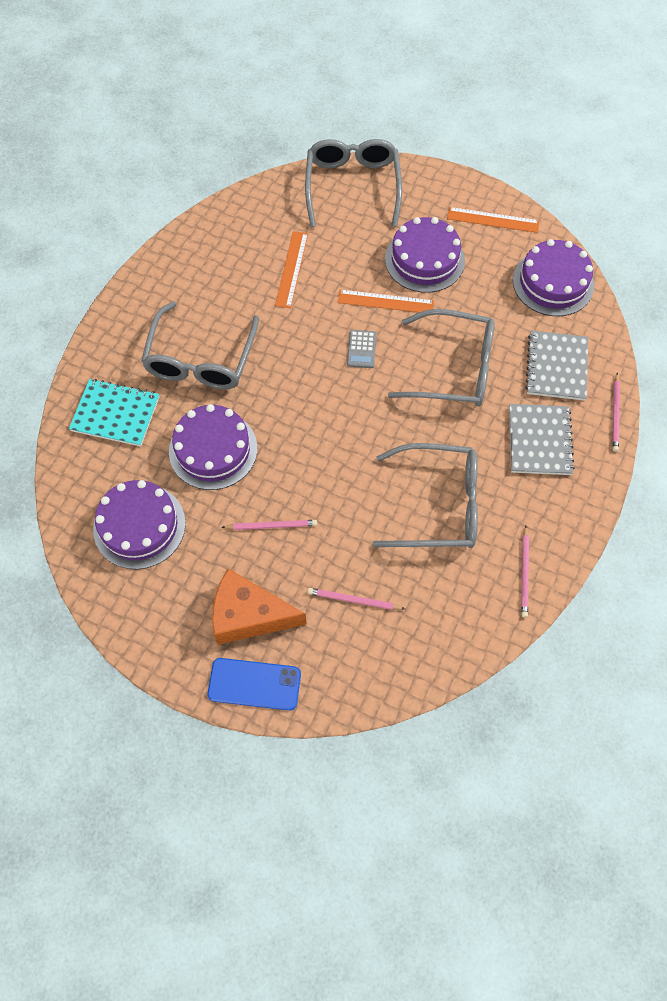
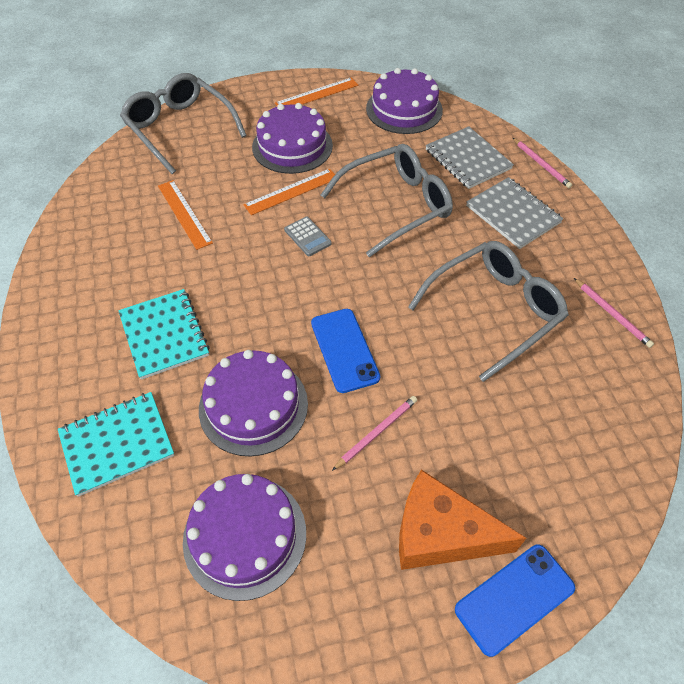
camera: 40 degrees left, 10 degrees down
(201, 358) = (164, 335): grey glasses -> turquoise notebook
(249, 615) = (440, 534): orange cheese -> orange cheese turned 45 degrees clockwise
(305, 455) = (344, 350): none -> blue phone
(354, 600) = (515, 440): pink pencil -> none

